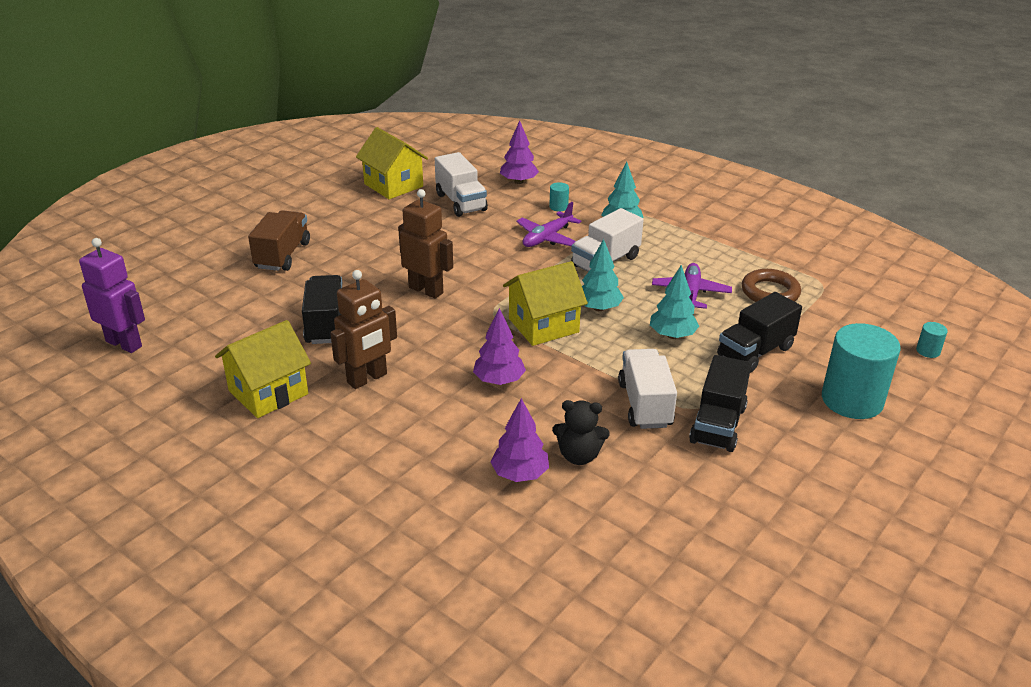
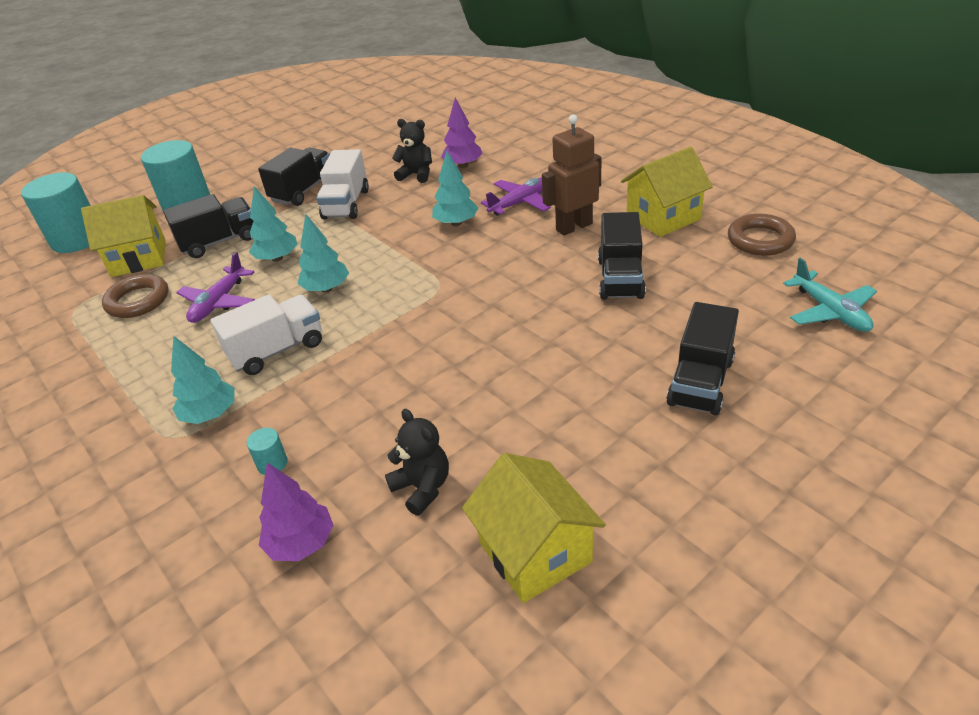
camera: 165 degrees left, 5 degrees up
(124, 344) = (837, 264): purple robot -> none
(161, 303) = (830, 311): none -> turquoise plane
(180, 367) = (760, 240): none -> brown ring
(282, 255) = (700, 382): brown truck -> black truck
(426, 290) = (506, 318): brown robot -> none
(461, 202) = (422, 488): white truck -> black teddy bear
(499, 380) = (456, 223): purple tree -> turquoise tree
(543, 325) = (393, 271): yellow house -> yellow house (139, 258)
(547, 238) = (325, 396): purple plane -> purple plane (520, 203)
(928, 351) = (77, 239): turquoise cylinder -> turquoise cylinder, size x2.45

